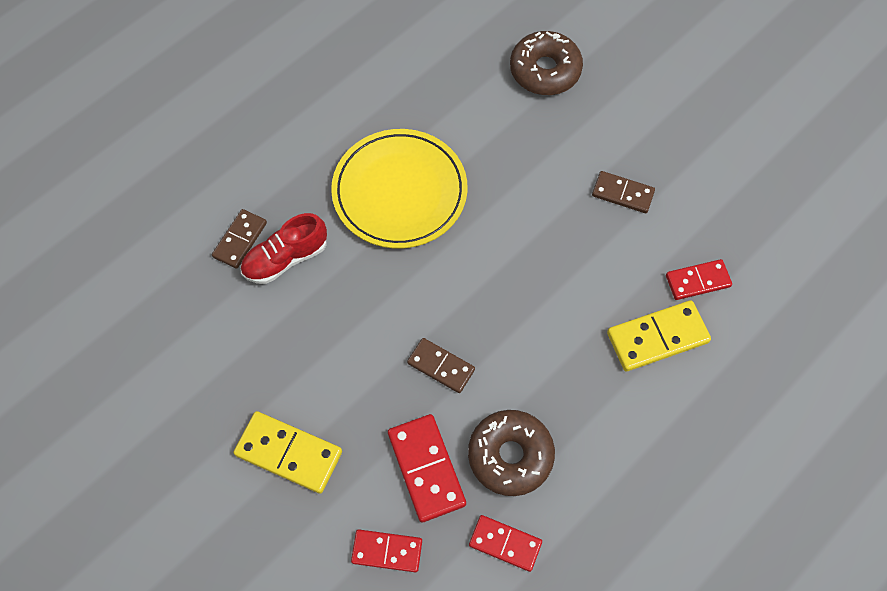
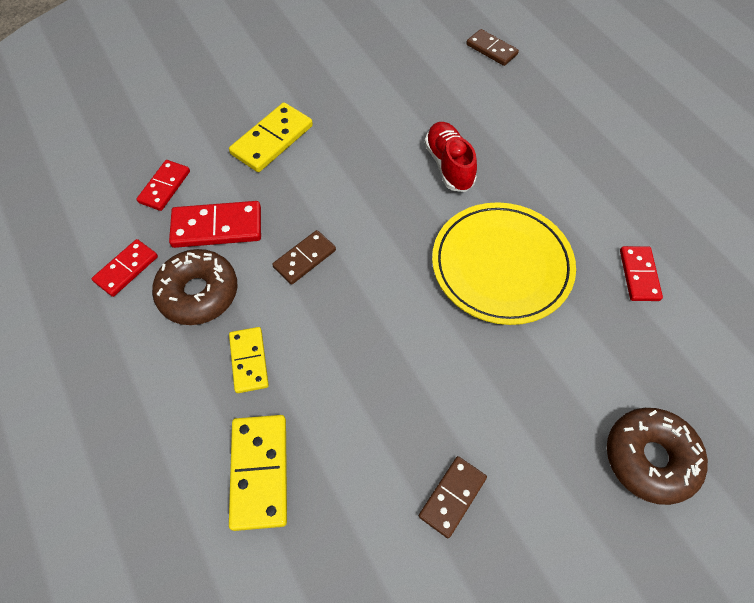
camera: 105 degrees right, 5 degrees down
(240, 240) = (476, 137): brown domino -> brown domino (491, 49)
(564, 381) = (249, 361): none -> yellow domino
(697, 281) = (311, 548): red domino -> red domino (639, 275)

